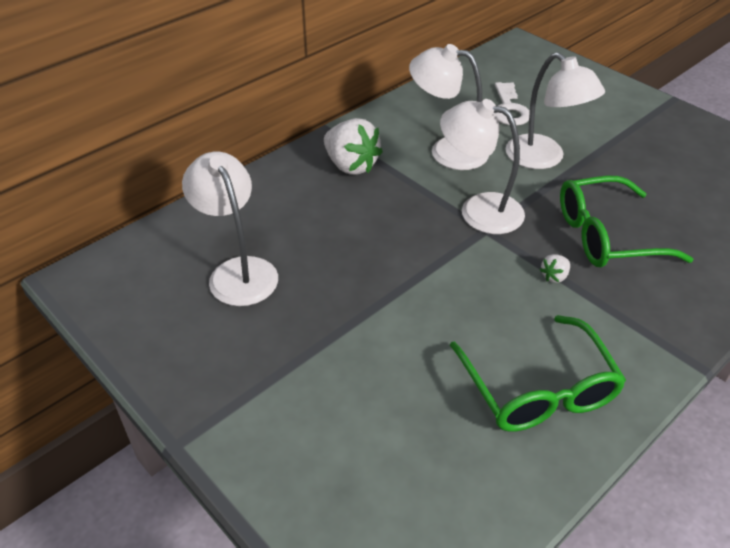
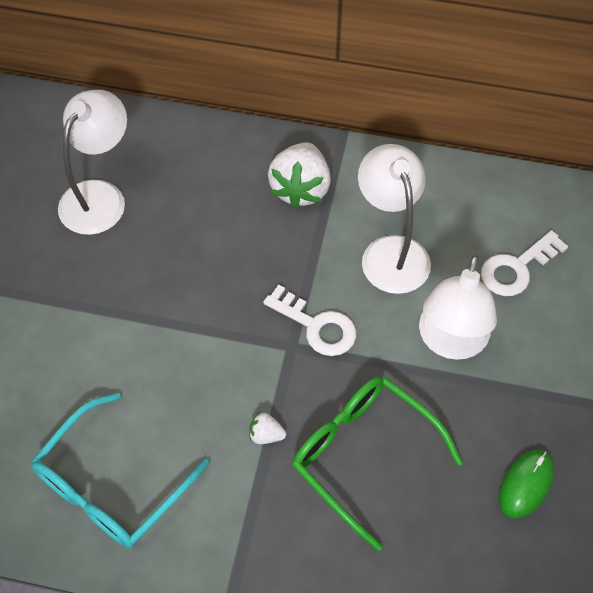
camera: 55 degrees right, 15 degrees up
(478, 210) = (317, 326): white lamp -> white key
(538, 389) = (111, 485): green glasses -> turquoise glasses
(676, 177) = (525, 484): none -> green mouse

